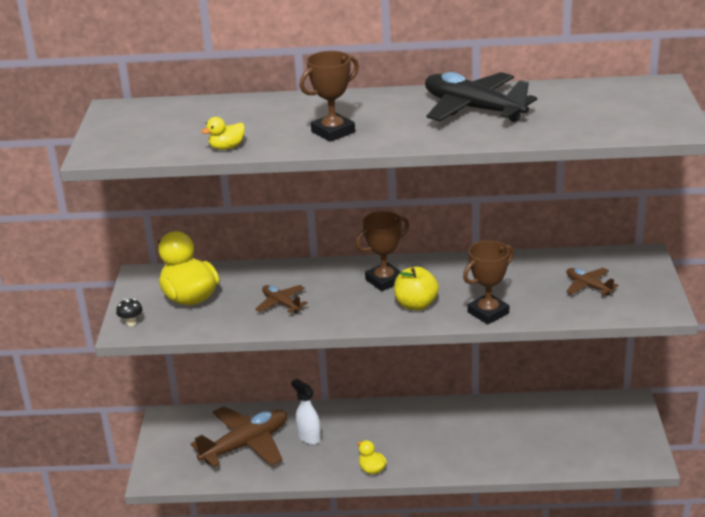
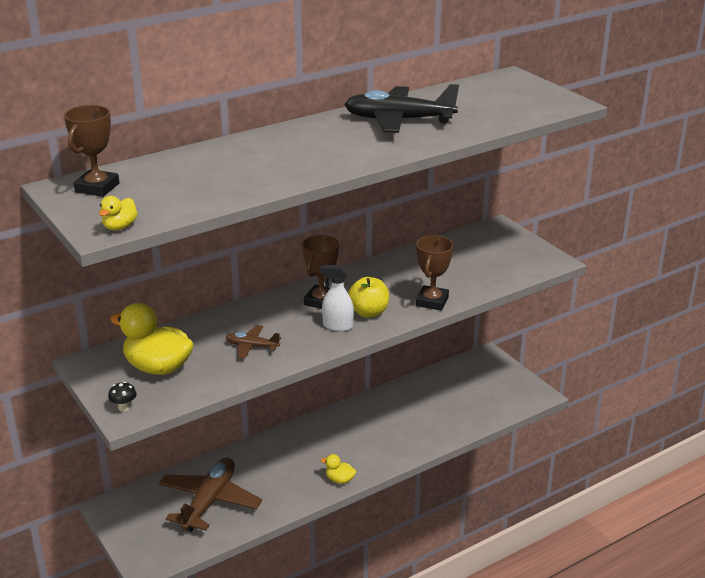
camera: 35 degrees left, 0 degrees up
(227, 147) = (227, 196): yellow duck -> yellow duck (120, 227)
(309, 437) = (261, 474): white spray bottle -> white spray bottle (337, 326)
(333, 132) = (307, 162): brown trophy -> brown trophy (97, 188)
(588, 286) = (484, 260): brown plane -> none

